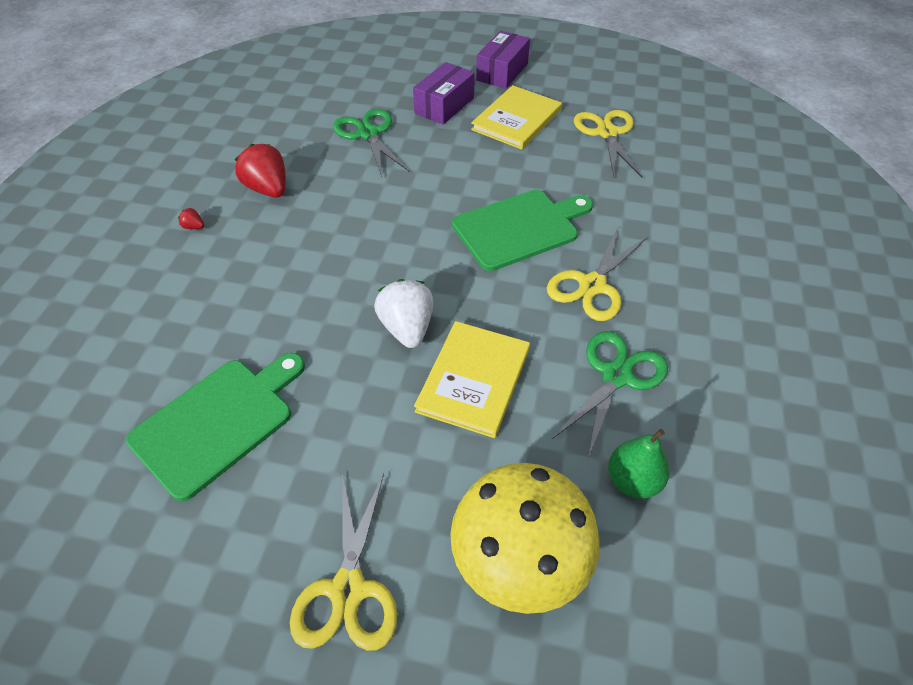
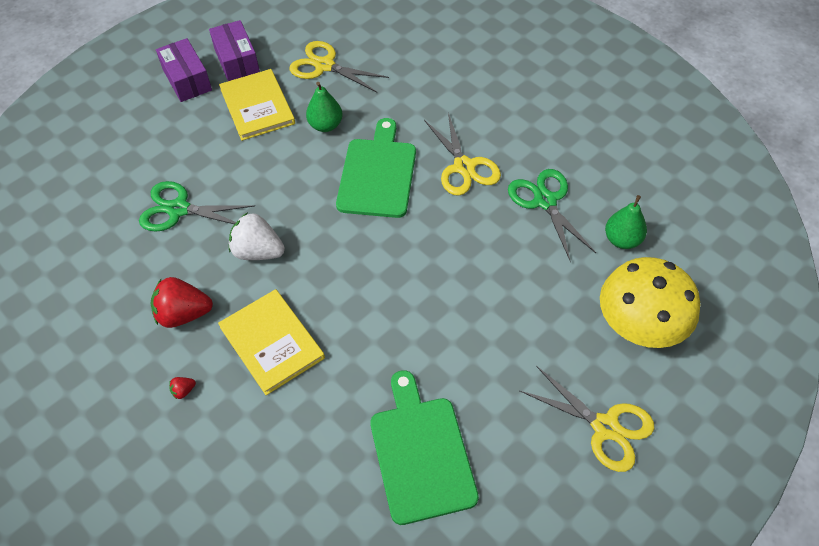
camera: 55 degrees left, 5 degrees up
(407, 328) = (420, 292): white strawberry -> white strawberry (258, 251)
(444, 105) = (193, 140): purple box -> purple box (237, 61)
(473, 380) = (494, 277): yellow book -> yellow book (271, 342)
(540, 168) = (325, 125): none -> green pear

